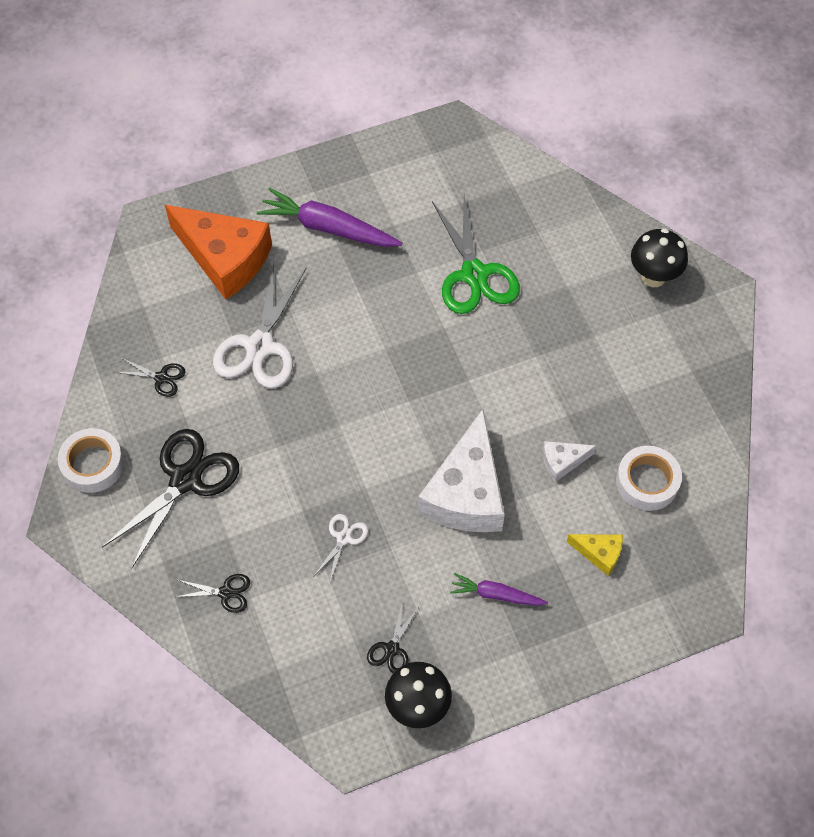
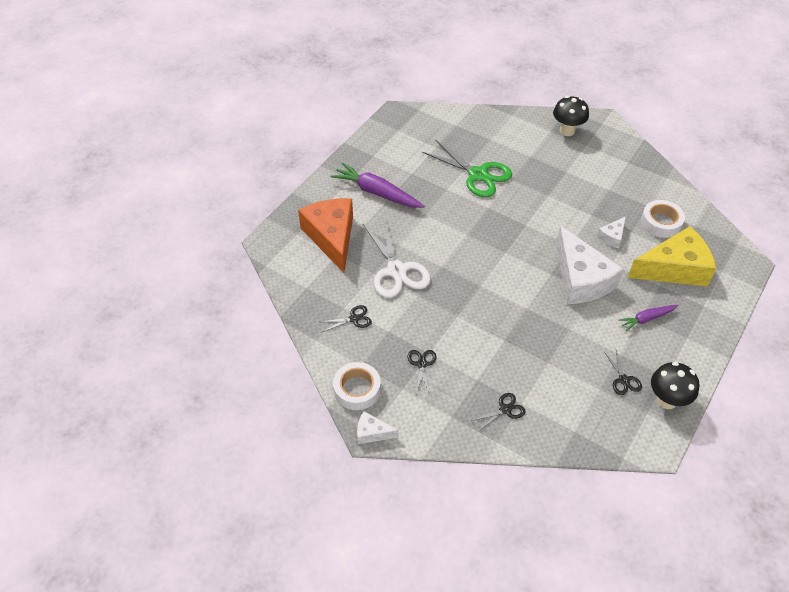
camera: 35 degrees left, 10 degrees down
(66, 524) = (372, 433): none -> white cheese
(185, 479) = (422, 364): black scissors -> black scissors, size x0.47
(225, 258) = (331, 237): orange cheese -> orange cheese turned 105 degrees counterclockwise
(328, 228) = (377, 192): purple carrot -> purple carrot turned 45 degrees clockwise
(343, 538) = (541, 340): white scissors -> none
(599, 553) = (674, 268): yellow cheese -> yellow cheese, size x2.21

